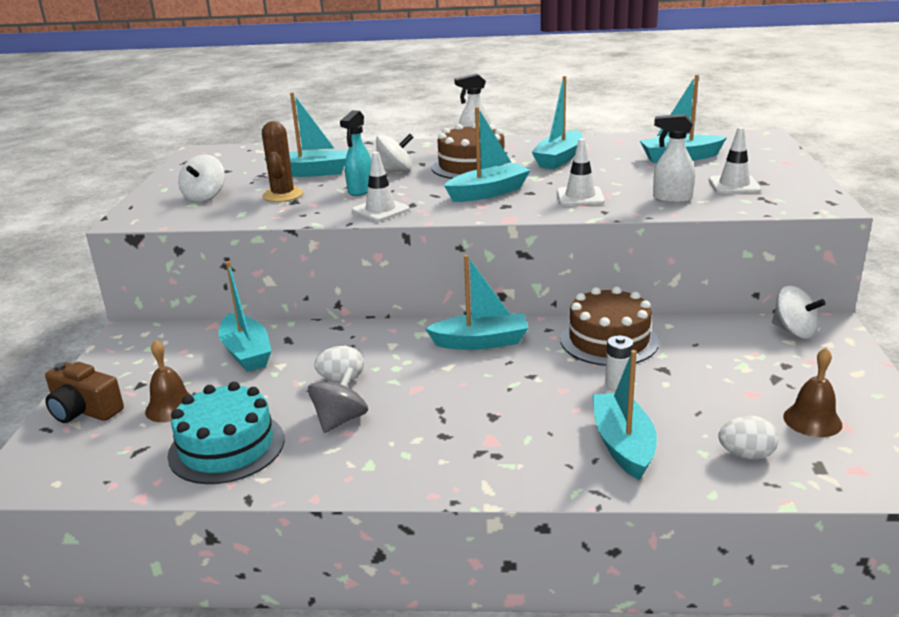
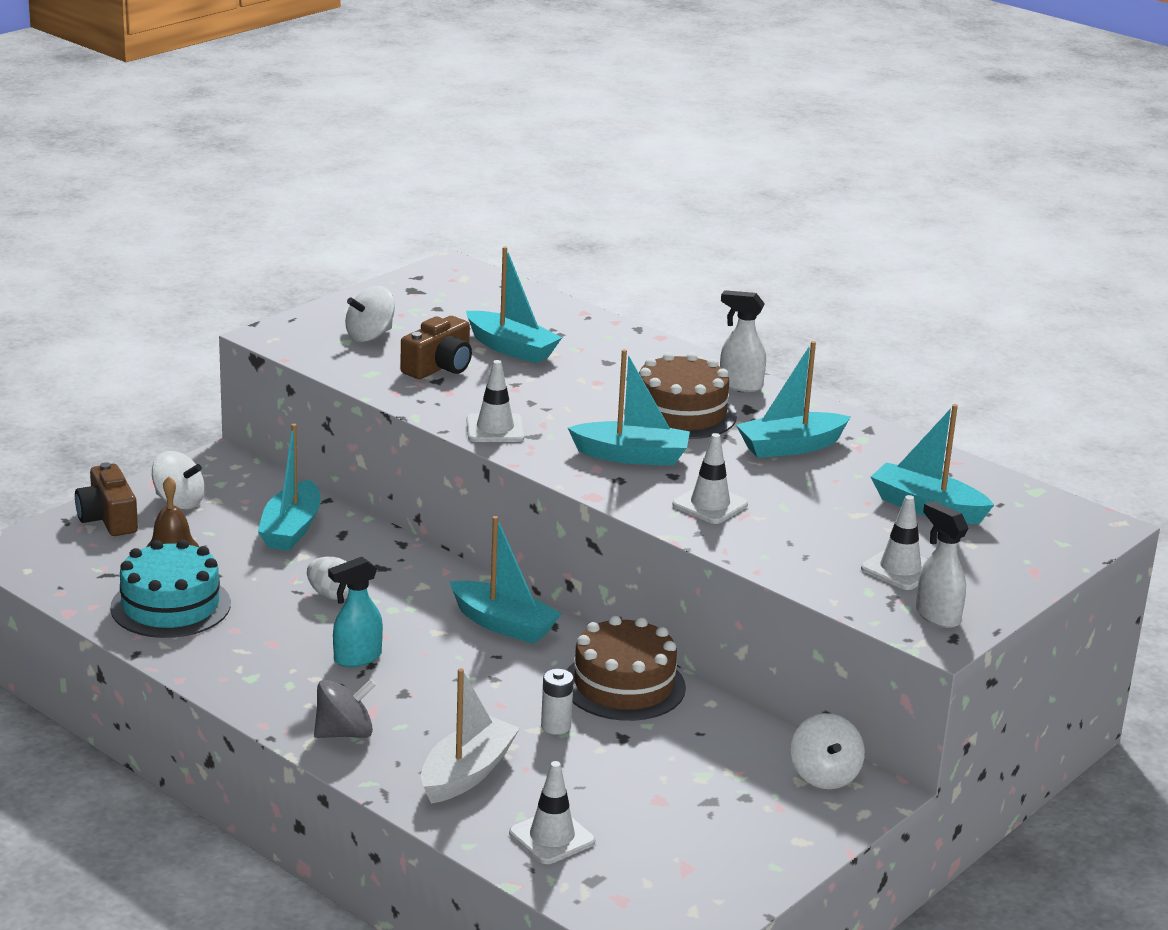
camera: 35 degrees right, 0 degrees up
(283, 195) = (439, 367): brown cactus -> brown camera
(340, 420) = (281, 630): grey spinning top -> grey spinning top (344, 733)
(360, 191) = (517, 395): turquoise spray bottle -> turquoise spray bottle (356, 658)
(395, 171) = (594, 384): white spinning top -> white spinning top (179, 502)
(623, 445) = (467, 773): turquoise boat -> white boat
(671, 199) = (795, 552): white spray bottle -> white spray bottle (937, 616)
(746, 455) = (552, 837): white egg -> white traffic cone
(812, 420) = (666, 848): brown bell -> none

